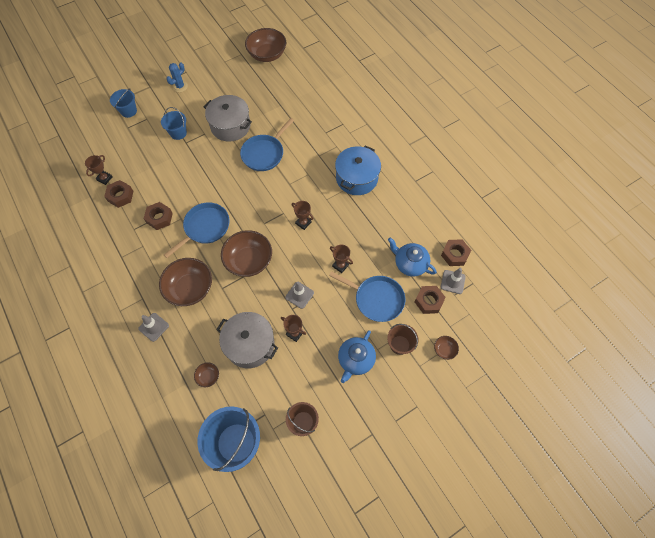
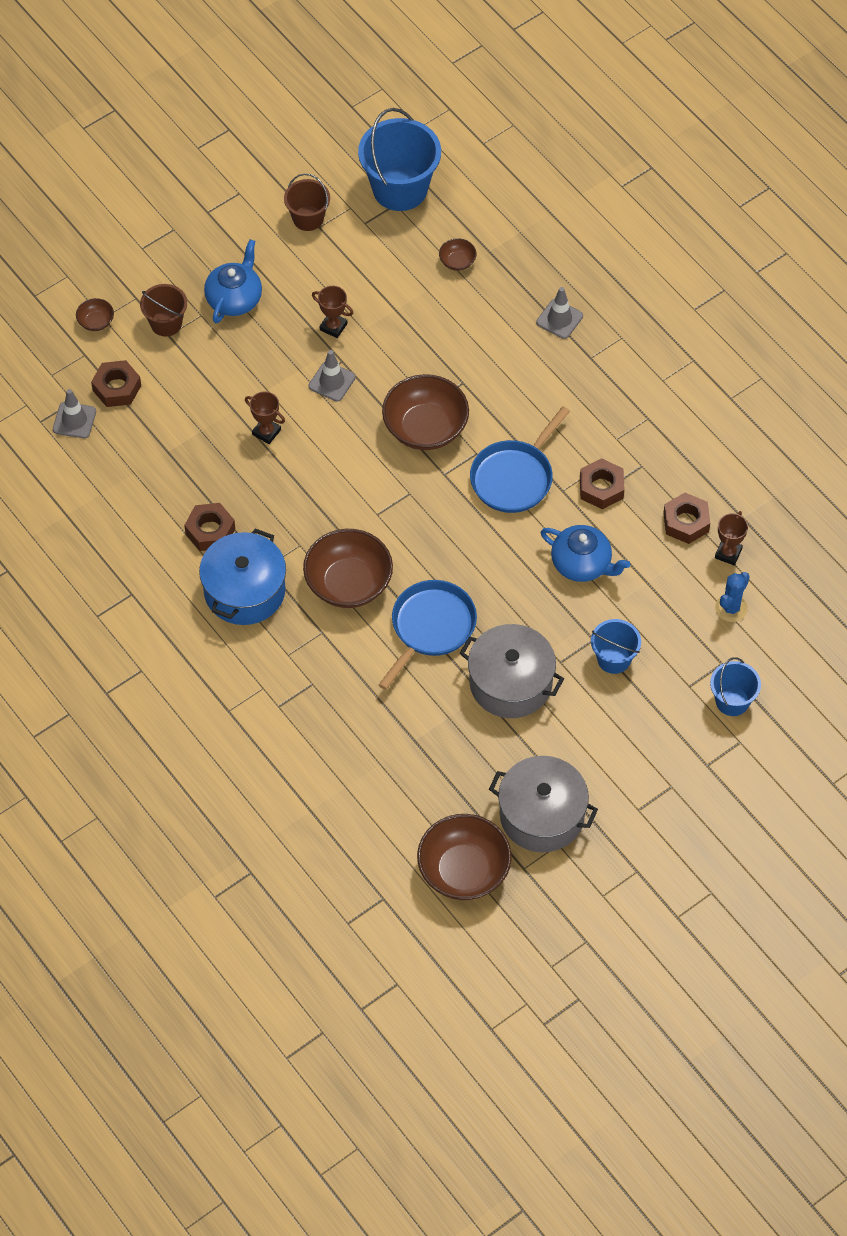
camera: 175 degrees right, 5 degrees down
(180, 86) = (640, 770): blue cactus -> blue cactus (731, 608)
(190, 288) = (516, 378): brown bowl -> brown bowl (348, 583)
(250, 344) = (402, 307): grey pot -> grey pot (542, 815)
(303, 223) = (338, 499): brown trophy -> none
(376, 299) = (203, 385): blue pan -> none
(410, 264) = (146, 444): blue teapot -> blue teapot (582, 564)
(454, 254) = (67, 464): brown nut -> brown nut (210, 531)

